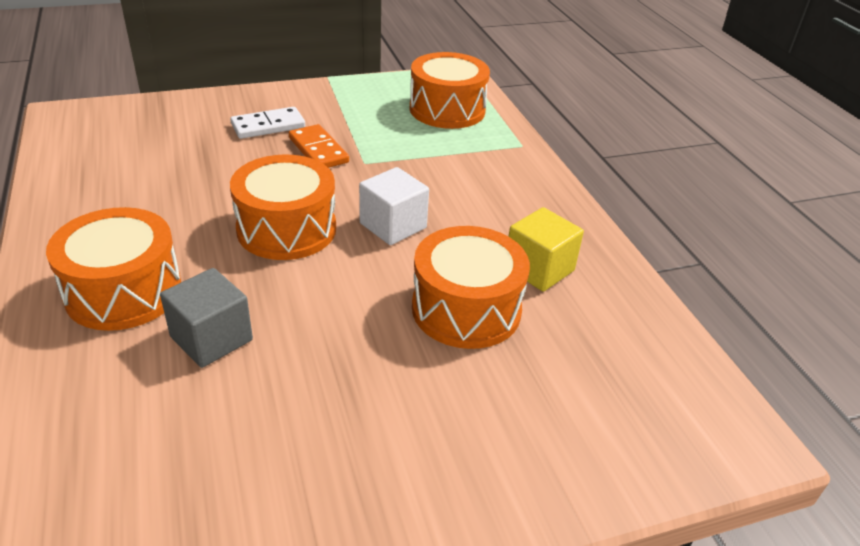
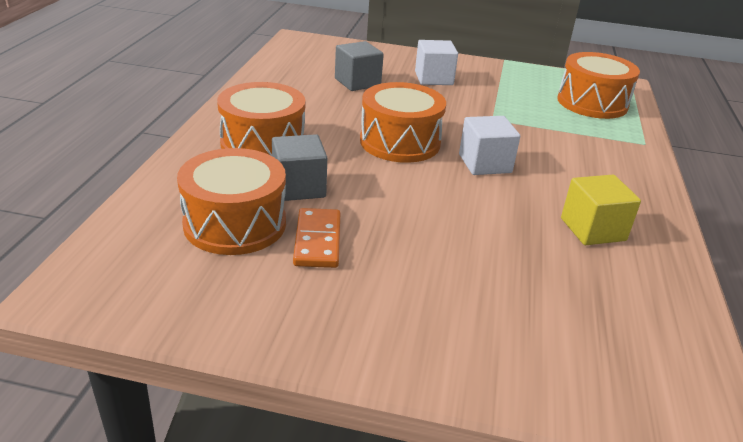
camera: 30 degrees right, 5 degrees down
(183, 159) = (357, 82): none -> grey cube
(268, 126) = (433, 78): white domino -> white cube
(318, 150) = (461, 102): orange domino -> orange domino (318, 241)
(466, 309) = (505, 234): orange drum -> orange drum (235, 224)

